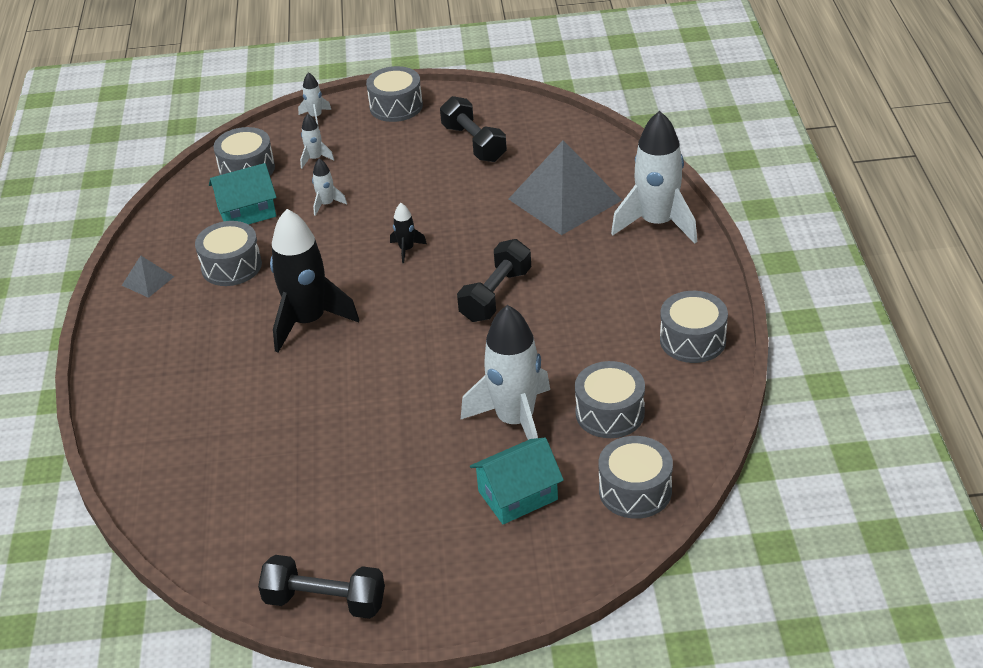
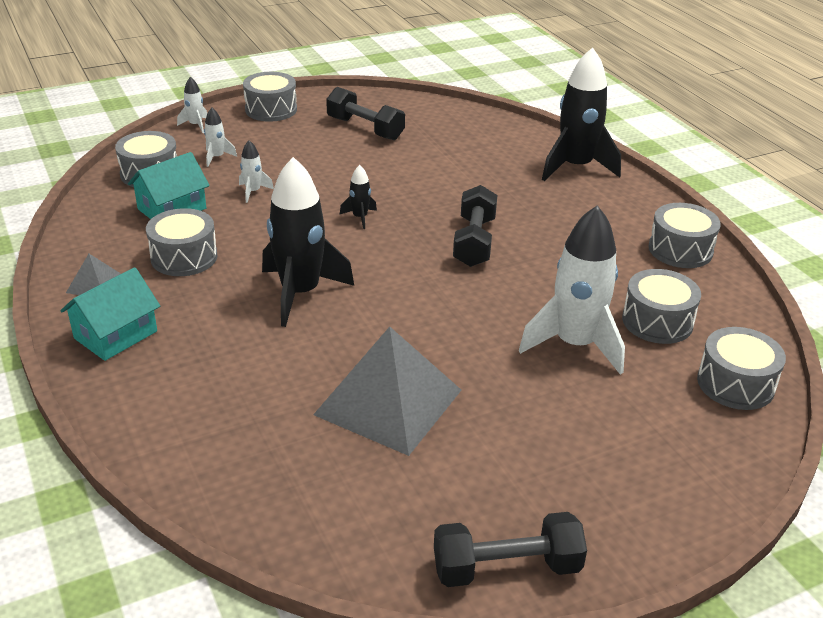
camera: 25 degrees left, 5 degrees down
(517, 495) = (629, 411): turquoise house -> turquoise house (115, 335)
(565, 199) = (480, 160): grey pyramid -> grey pyramid (388, 402)
(657, 223) = (575, 167): white rocket -> black rocket

